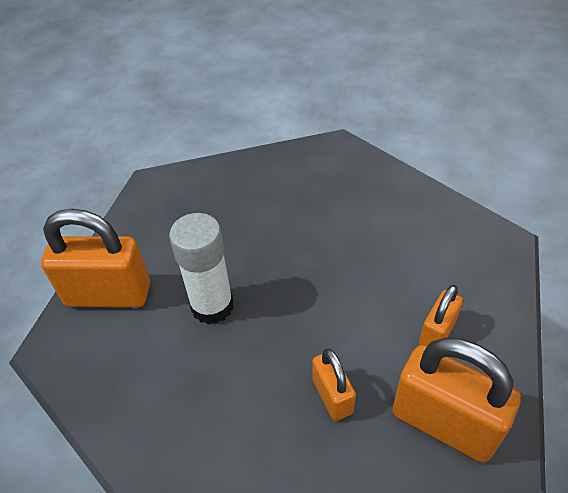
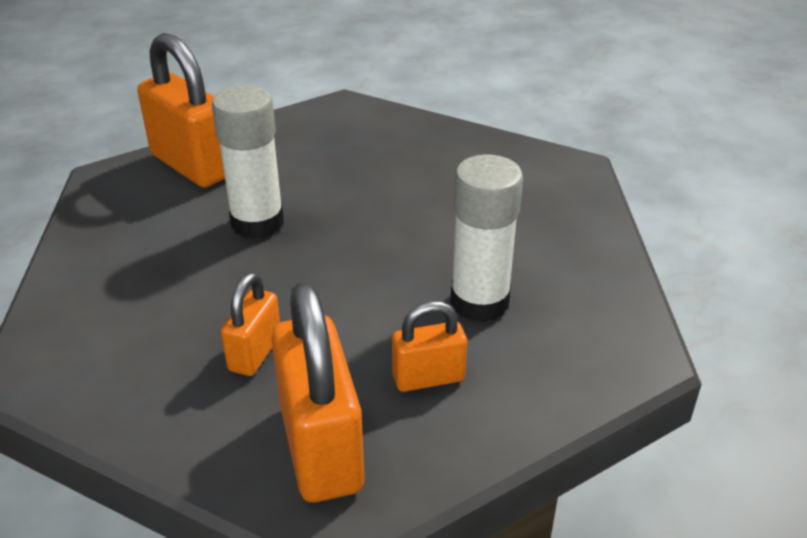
camera: 40 degrees right, 10 degrees down
(401, 266) = (479, 302): none -> white glue stick

